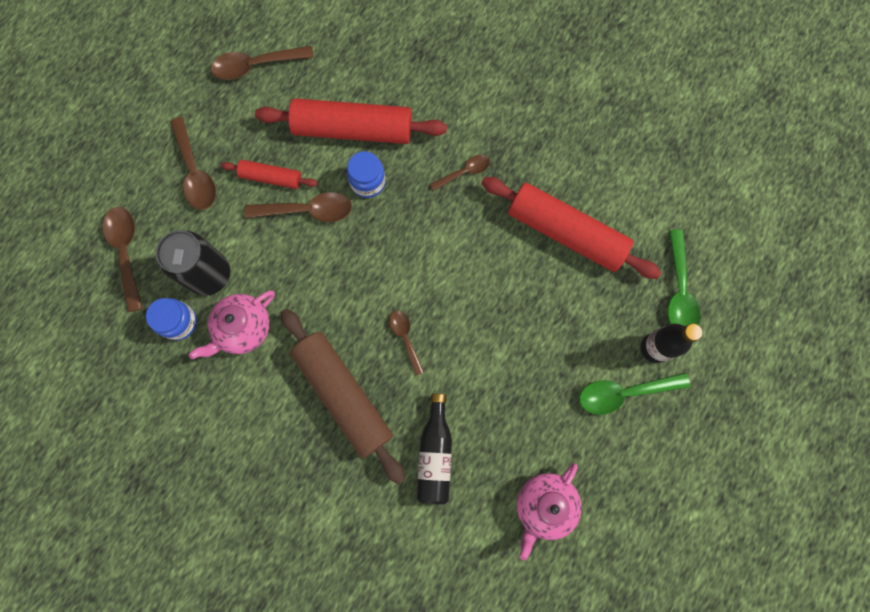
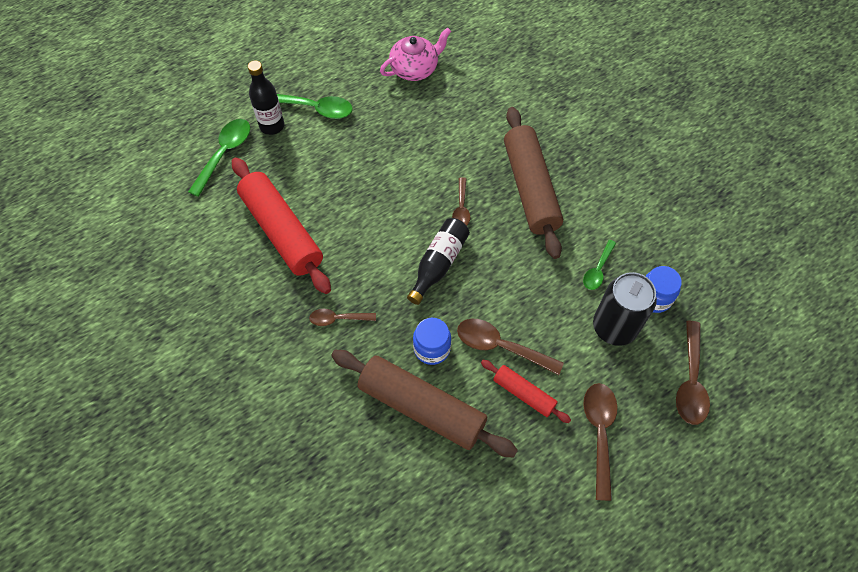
camera: 155 degrees left, 15 degrees down
(243, 328) = (597, 270): pink teapot -> green spoon
(256, 65) = (494, 529): brown spoon -> none
(353, 129) = (422, 407): red rolling pin -> brown rolling pin
(435, 454) = (477, 125): black bottle -> black bottle (438, 264)

